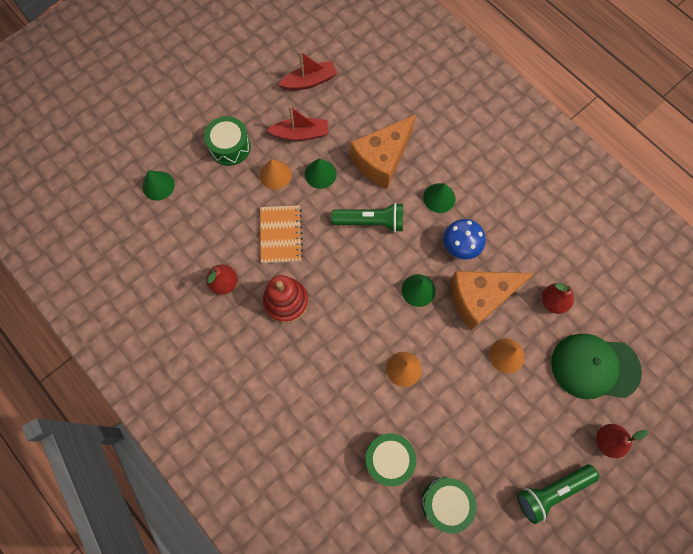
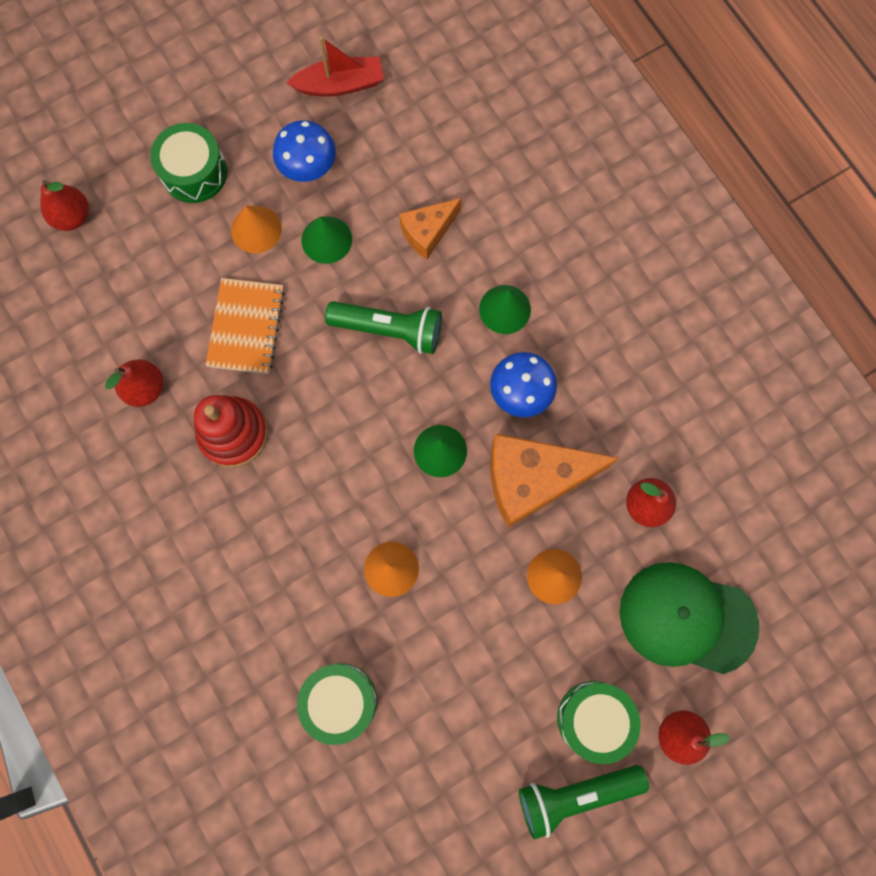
camera: 10 degrees right, 5 degrees up
(158, 185) = (72, 217): green cone -> red pear
(300, 134) = (309, 169): red boat -> blue mushroom
(382, 159) = (428, 232): orange cheese -> orange cheese, size x0.56
(445, 503) = (411, 781): green drum -> green drum (594, 719)

